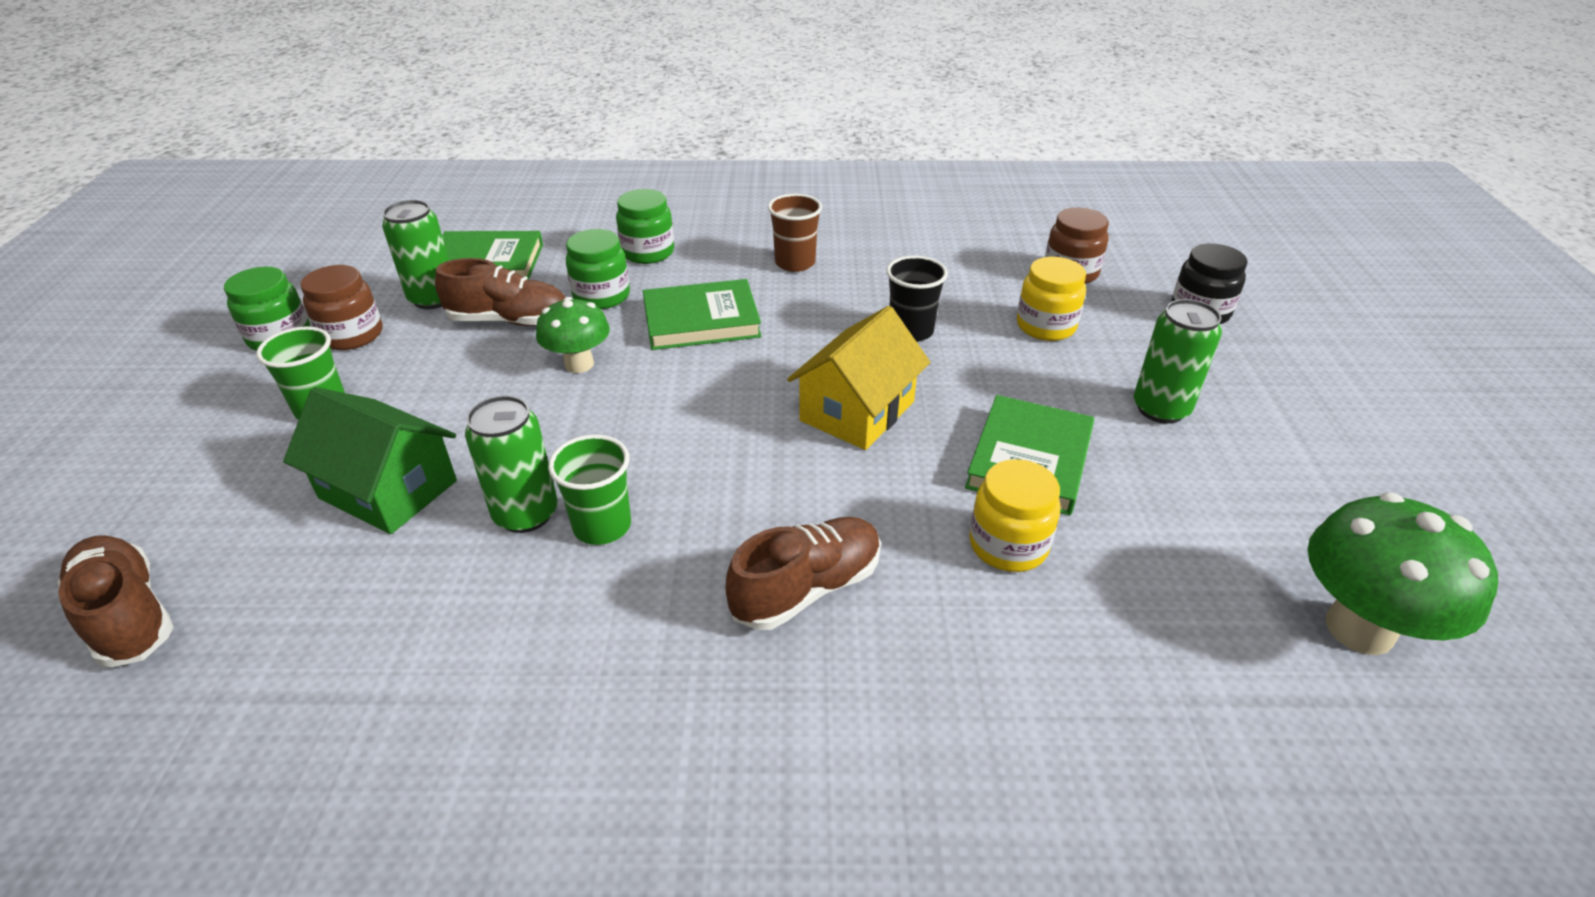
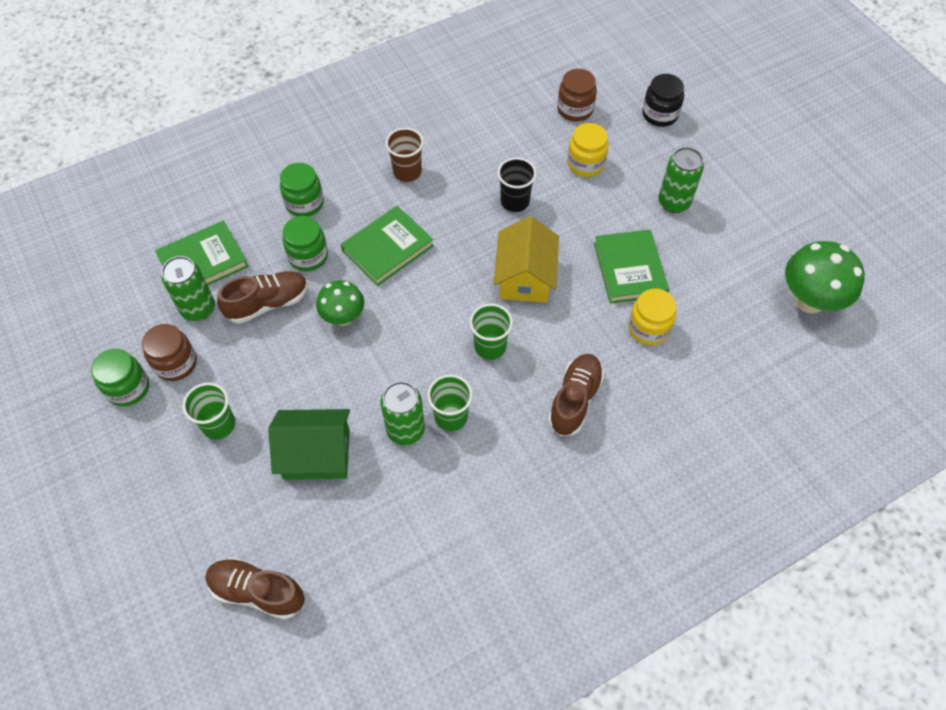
camera: 30 degrees left, 20 degrees up
(736, 468) = (490, 346): none -> green cup

